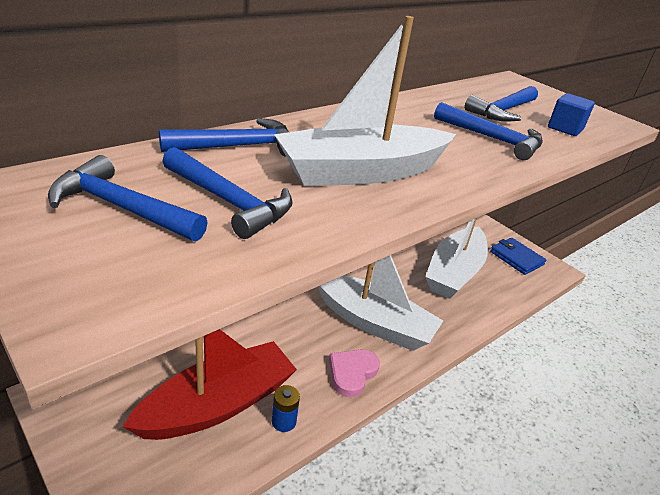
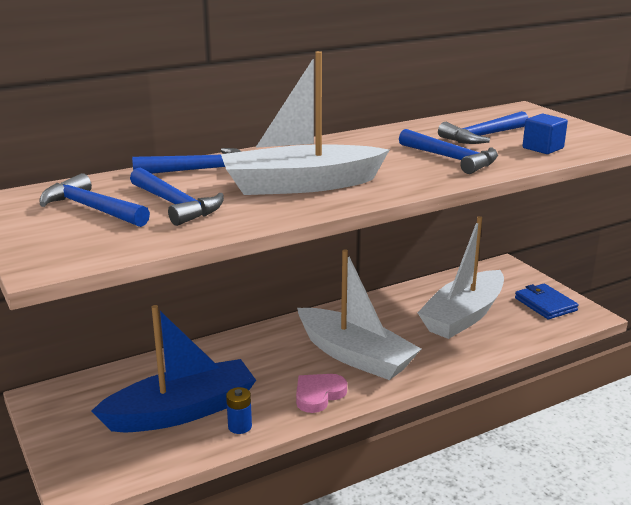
camera: 15 degrees right, 10 degrees down
(218, 404) = (182, 411): red boat -> blue boat

